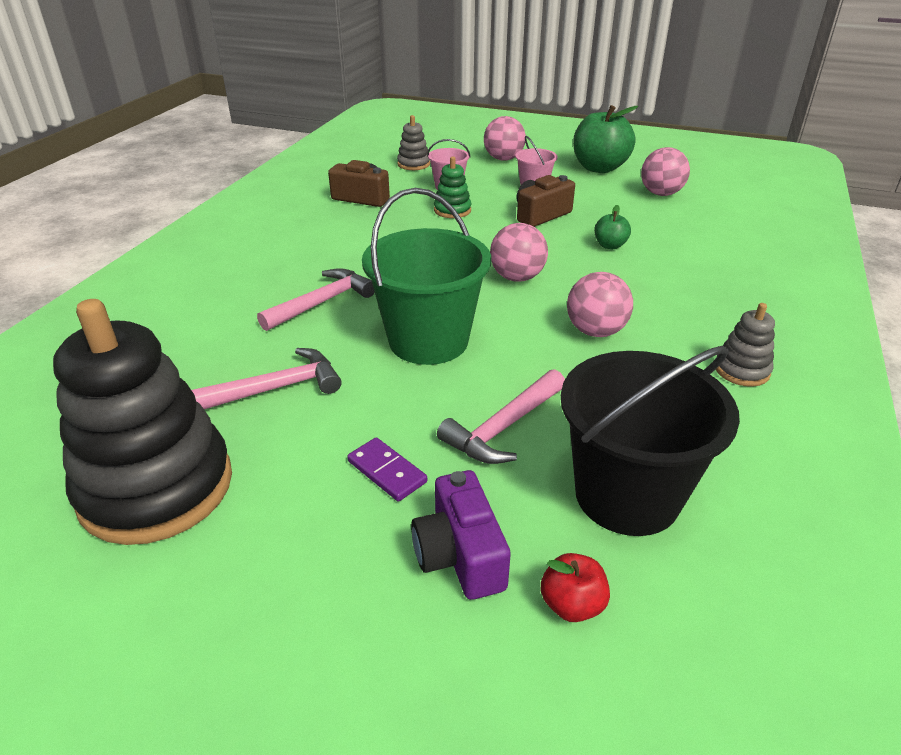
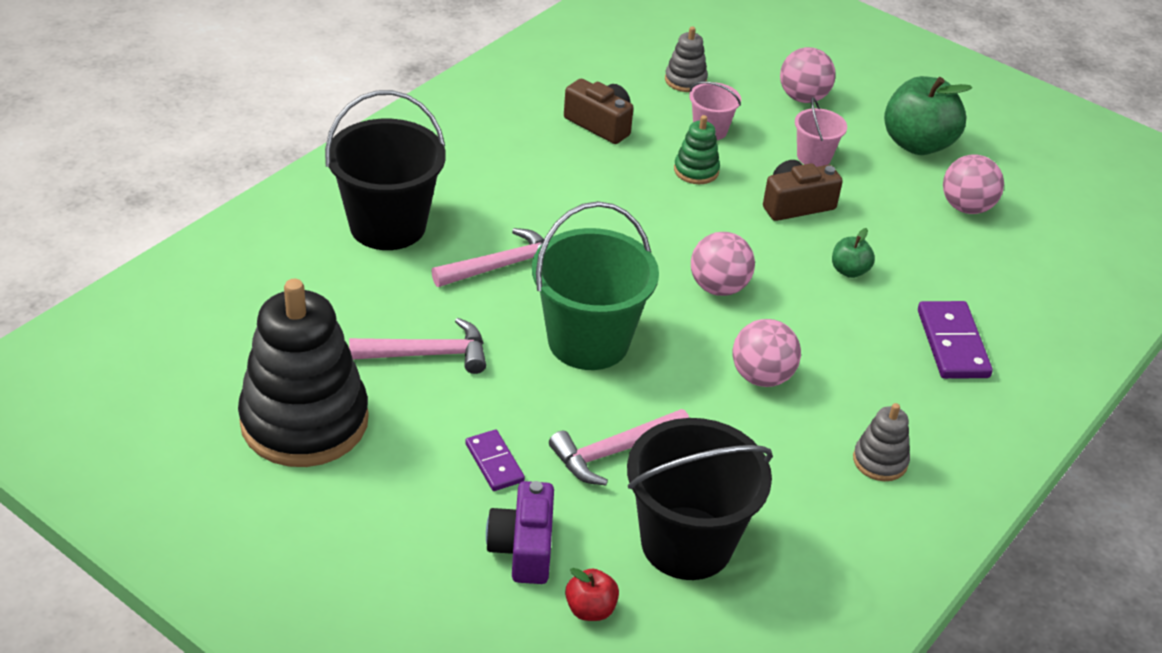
camera: 15 degrees right, 5 degrees up
(203, 296) = (387, 225): none -> black bucket
(723, 273) = (952, 343): none -> purple domino

